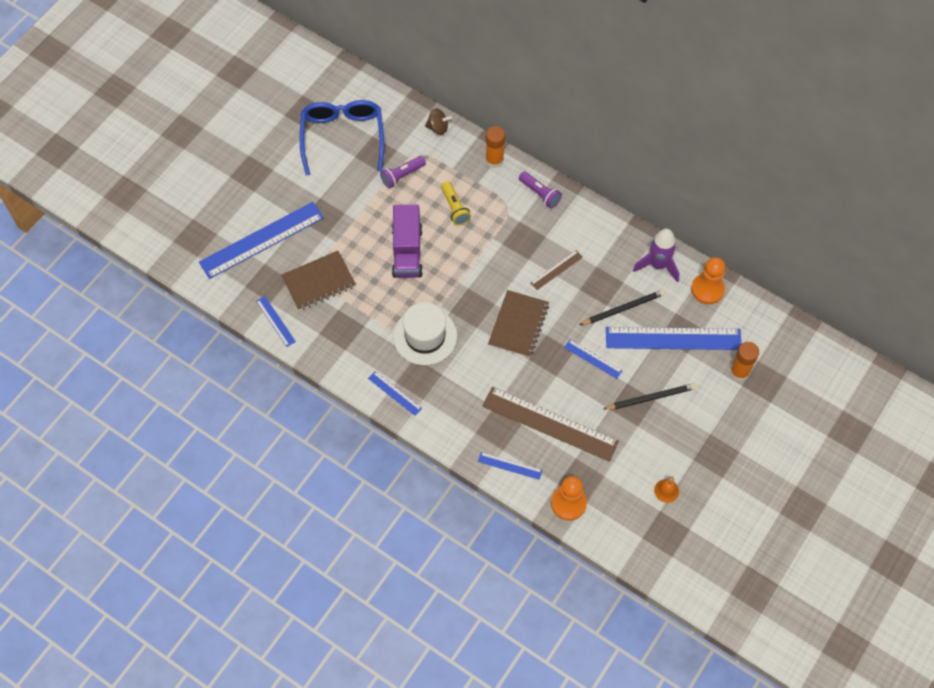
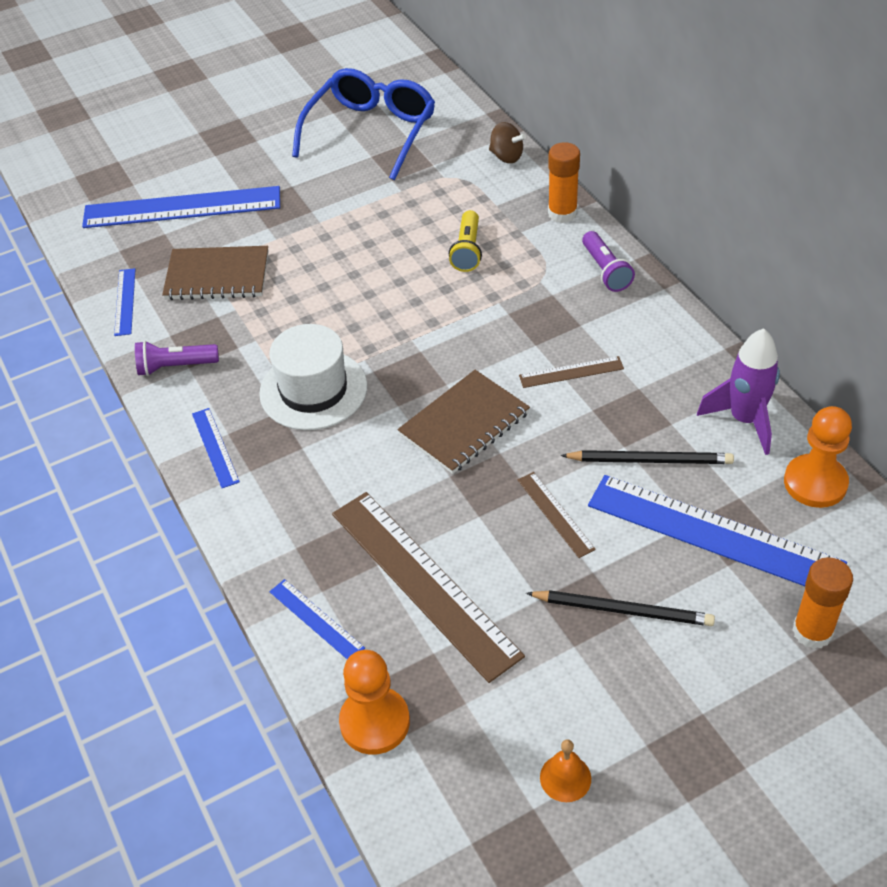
camera: 30 degrees right, 15 degrees down
(402, 175) = (419, 193): purple flashlight -> purple flashlight (175, 366)
(407, 251) = (363, 280): purple truck -> none
(593, 359) = (555, 514): blue ruler -> brown ruler

